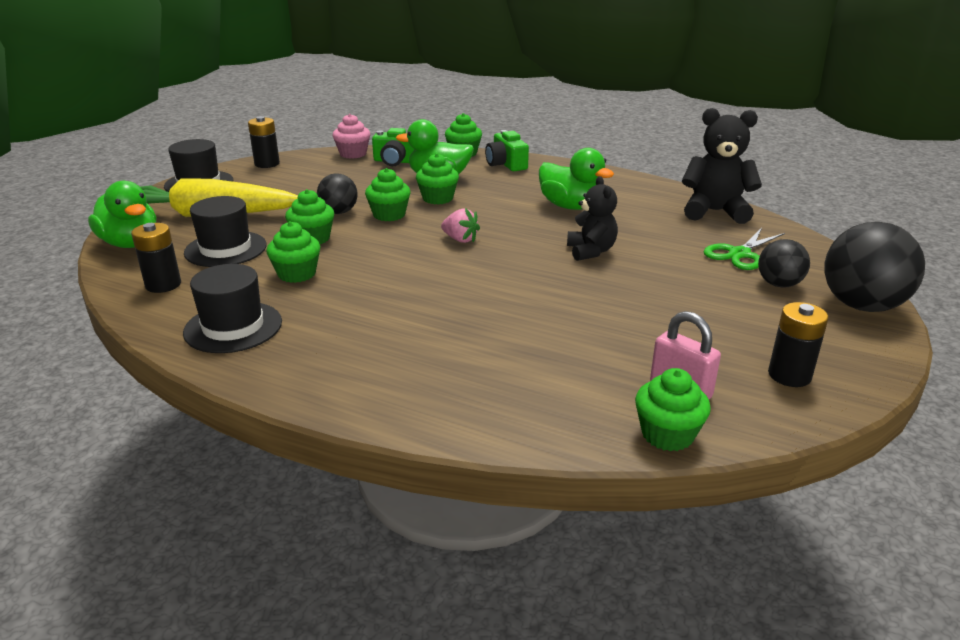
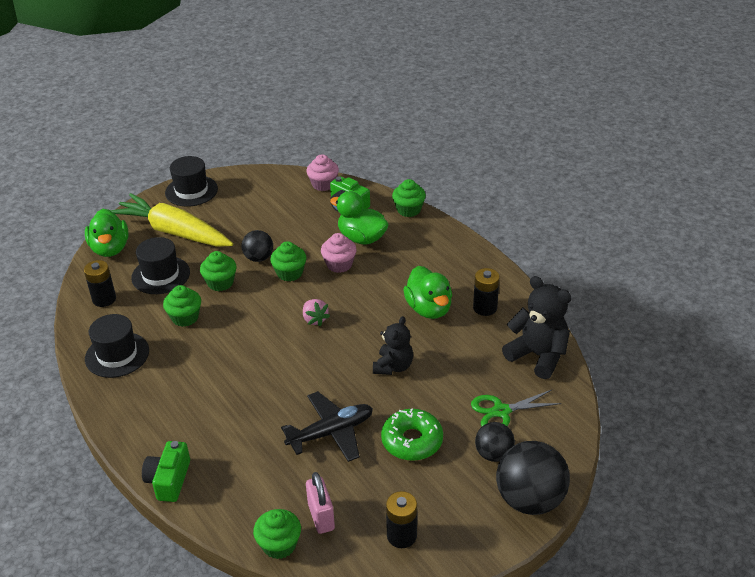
camera: 30 degrees right, 10 degrees up
(267, 164) = (252, 179): black battery -> black battery (485, 308)
(437, 198) = (339, 264): green cupcake -> pink cupcake
(506, 164) = (429, 236): green camera -> green camera (169, 480)
(593, 317) = (331, 433): none -> black plane
(688, 298) = (412, 441): none -> green donut

